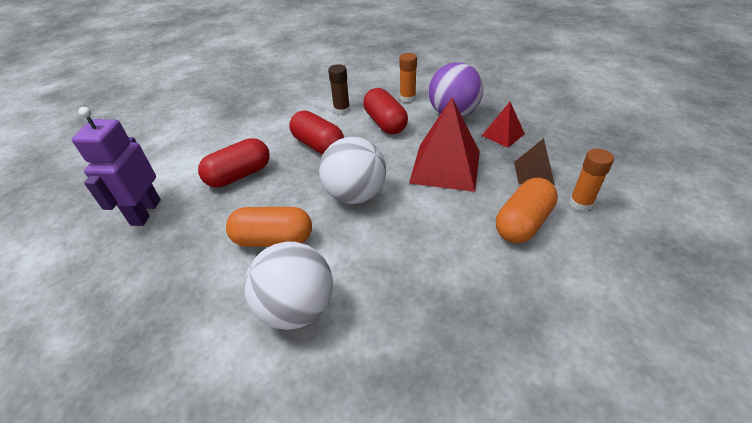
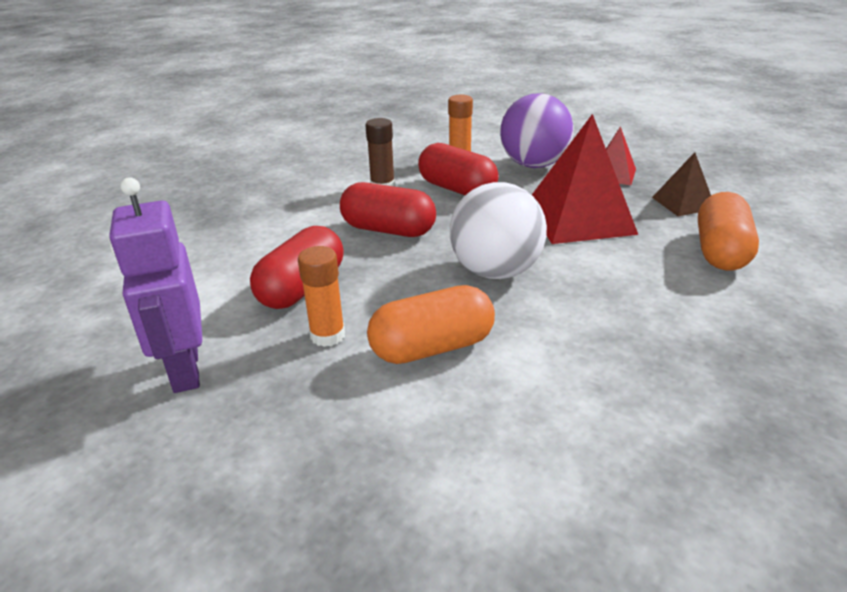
camera: 25 degrees left, 10 degrees down
(297, 308) = (545, 412): white ball -> none
(580, 203) = (759, 220): orange glue stick -> orange glue stick (327, 335)

